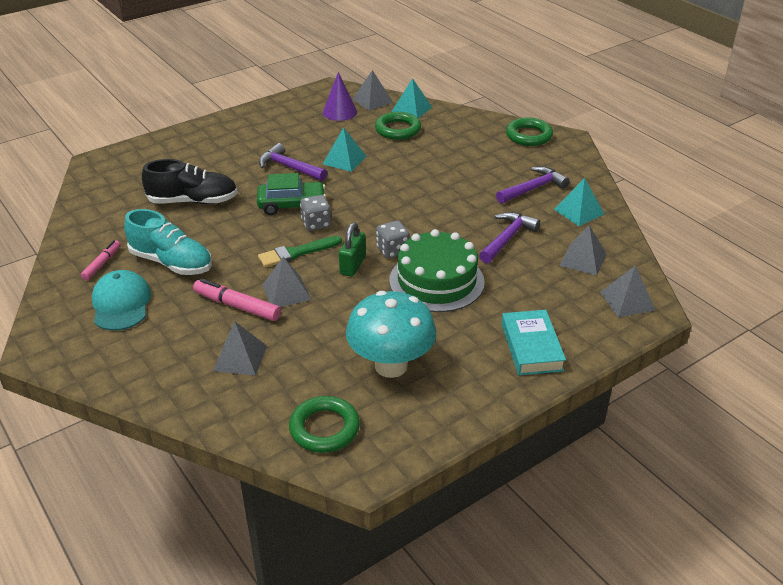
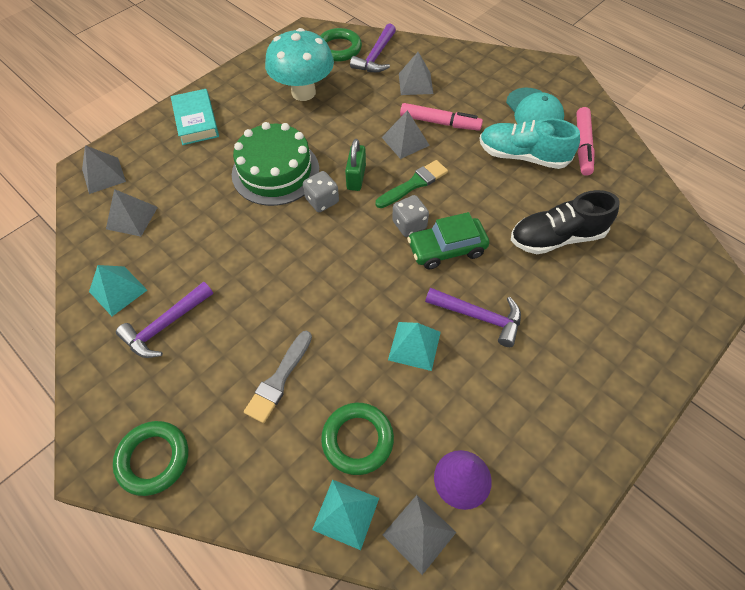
camera: 170 degrees right, 20 degrees up
(102, 264) = (582, 146): pink marker -> pink marker, size x1.57
(446, 156) = (279, 379): none -> grey brush
(507, 238) = (205, 235): purple hammer -> purple hammer (376, 57)

